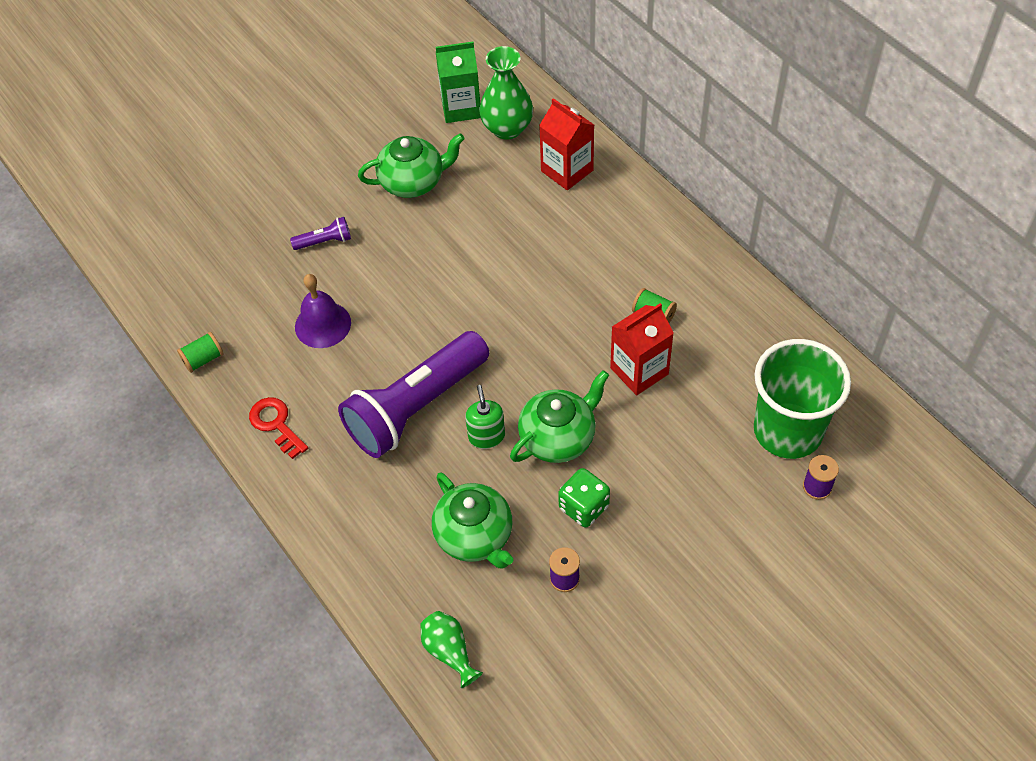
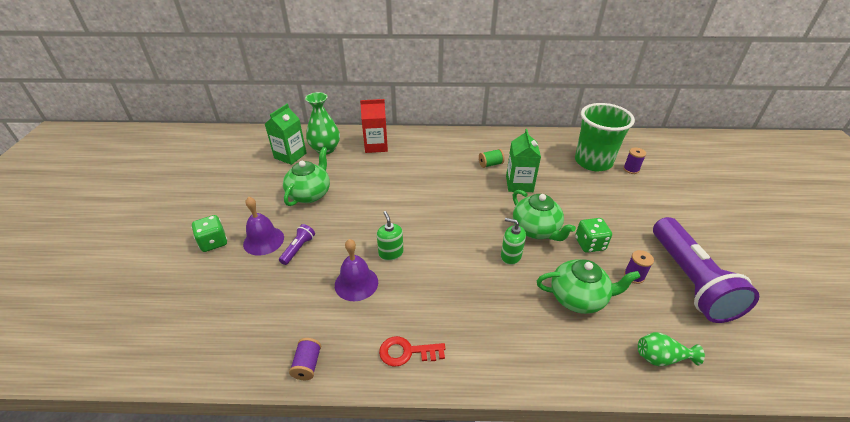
camera: 55 degrees left, 15 degrees down
(203, 359) = (307, 365): green spool -> purple spool
(272, 169) = (213, 242): none -> green dice
(310, 204) = (263, 240): none -> purple bell
(390, 323) = (391, 253): none -> green soap dispenser
(416, 407) = (462, 274): purple flashlight -> purple flashlight (690, 280)
(558, 437) = (536, 230): green teapot -> green teapot turned 150 degrees clockwise
(639, 371) = (519, 184): red carton -> green carton

